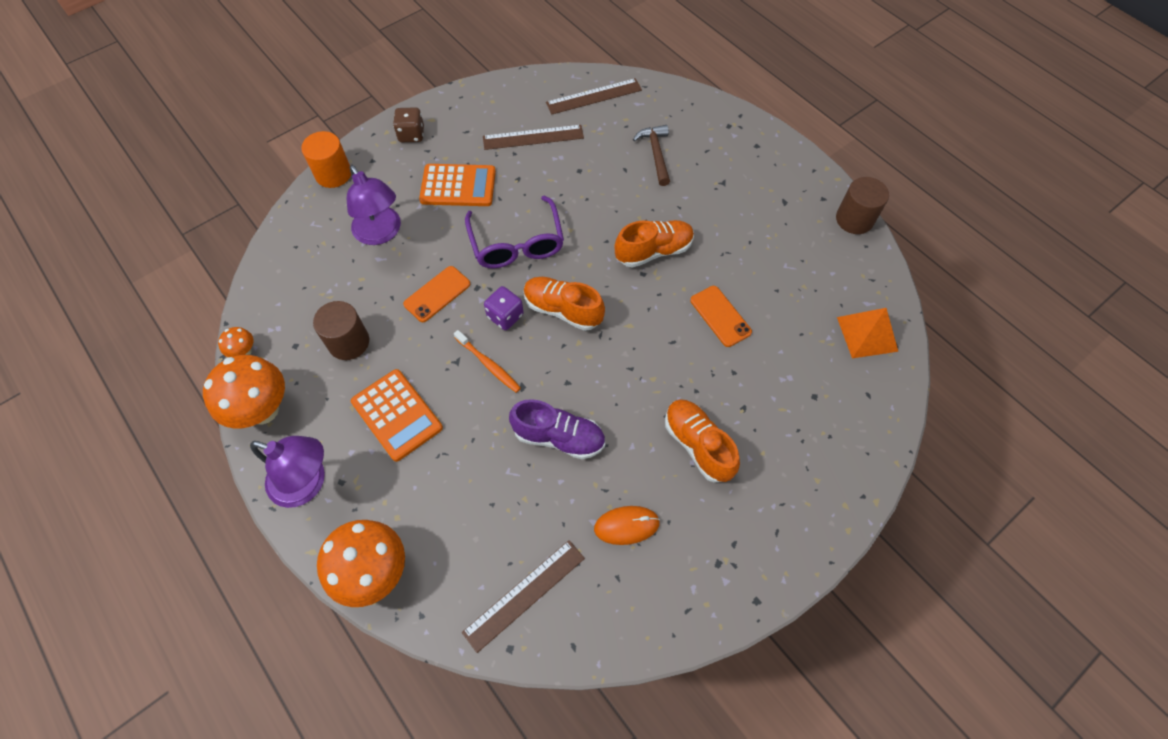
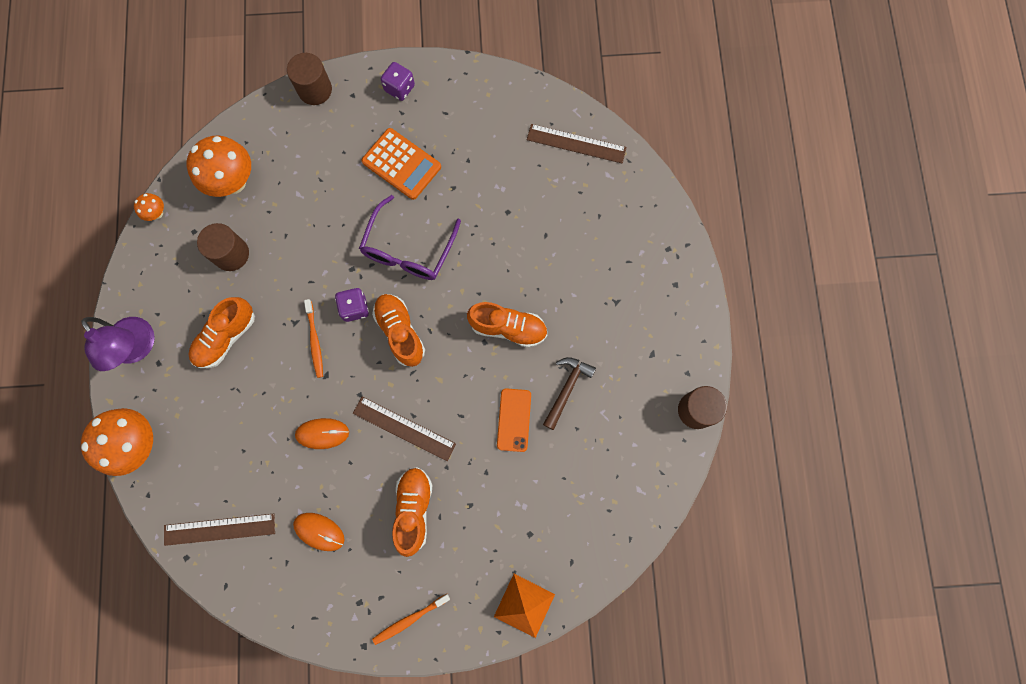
camera: 35 degrees right, 15 degrees up
(263, 410) = (142, 270): orange mushroom -> orange mushroom (233, 182)
(333, 174) = (315, 90): orange cylinder -> brown cylinder
(381, 233) = (314, 171): purple lamp -> none
(397, 415) = (226, 337): orange calculator -> orange shoe
(411, 134) = (399, 88): brown dice -> purple dice
(437, 294) = (319, 255): orange phone -> none
(533, 137) = (494, 154): brown ruler -> brown ruler (404, 428)
(559, 437) = (322, 433): purple shoe -> orange mouse
(655, 154) = (582, 237): brown hammer -> brown hammer (567, 388)
(777, 544) = (409, 619): none -> orange toothbrush
(867, 334) = (615, 514): orange pyramid -> orange pyramid (524, 605)

